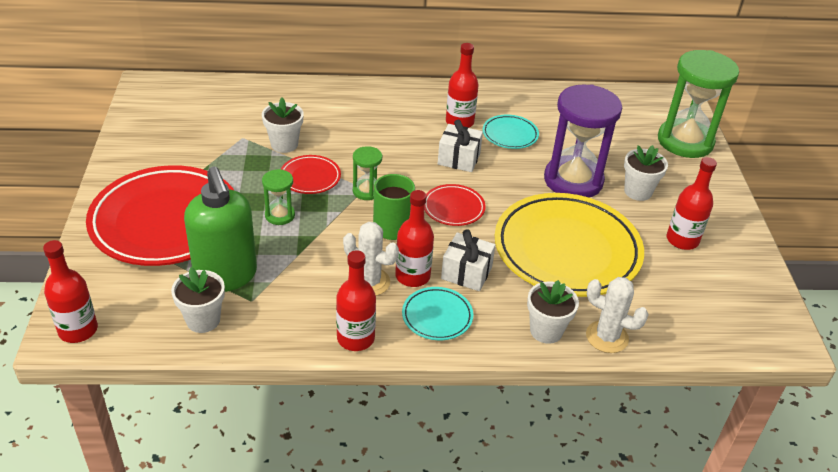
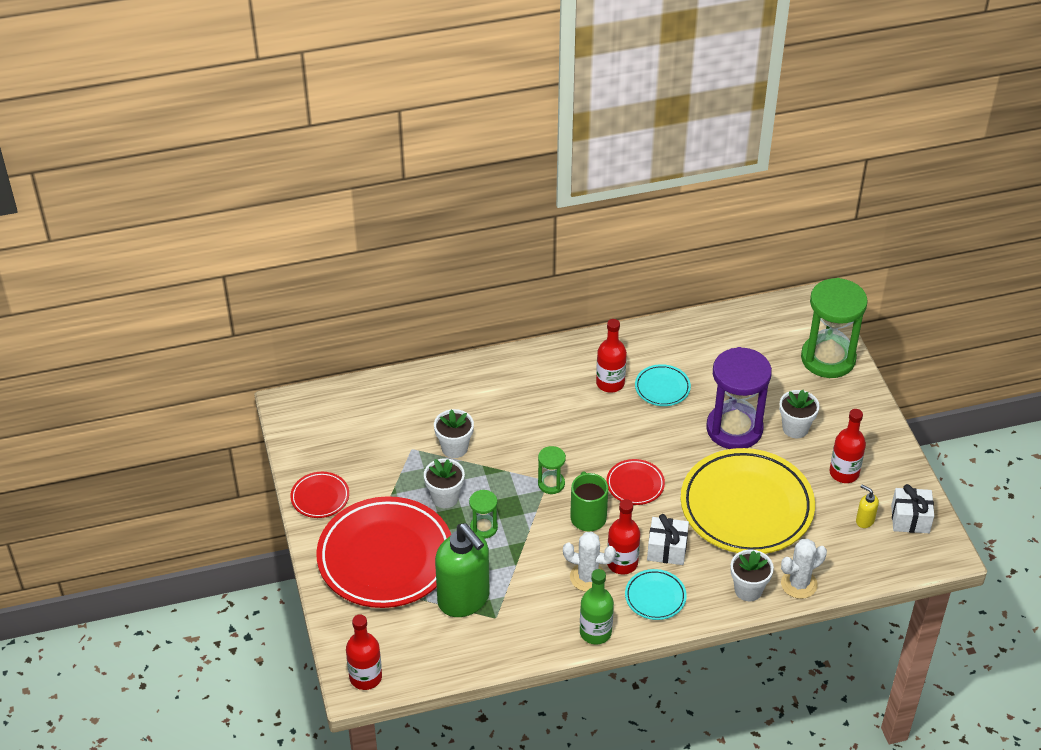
camera: 10 degrees left, 5 degrees up
(203, 320) = (463, 644): white flower pot -> white flower pot (445, 497)
(310, 178) = (494, 480): red plate -> red plate (320, 497)
(355, 338) = (595, 632): red bottle -> green bottle
(459, 159) = (623, 427): white gift -> white gift (910, 519)
(607, 337) = (799, 584): white cactus -> white cactus turned 45 degrees counterclockwise
(697, 289) = (864, 521): none -> yellow soap dispenser

